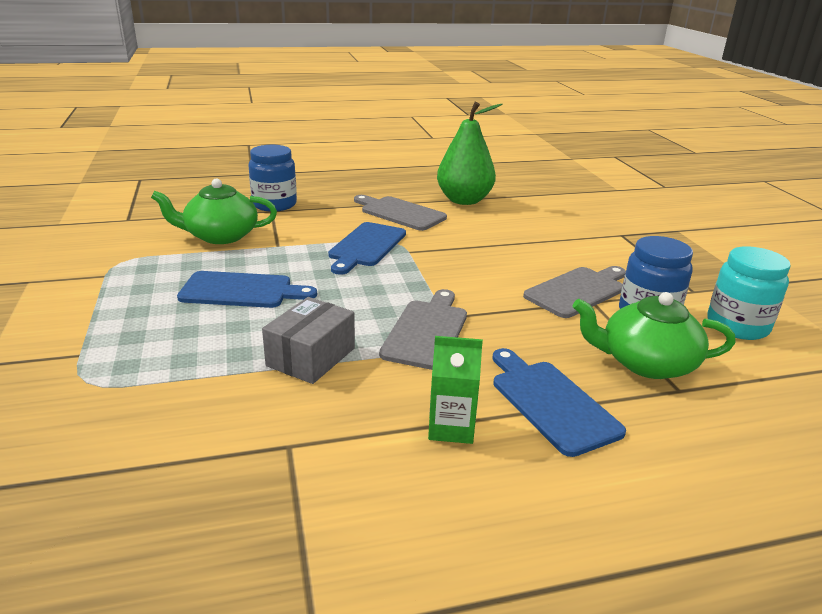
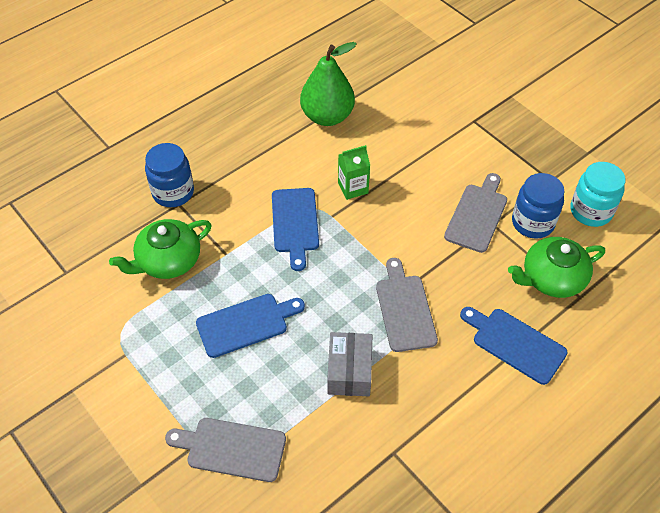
camera: 25 degrees left, 25 degrees up
(400, 213) = (288, 160): grey cutting board -> grey cutting board (232, 449)
(451, 427) = (472, 393): green carton -> green carton (353, 188)

